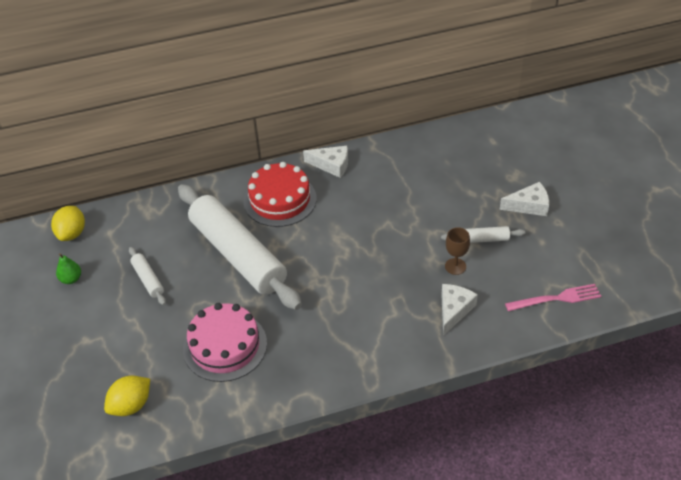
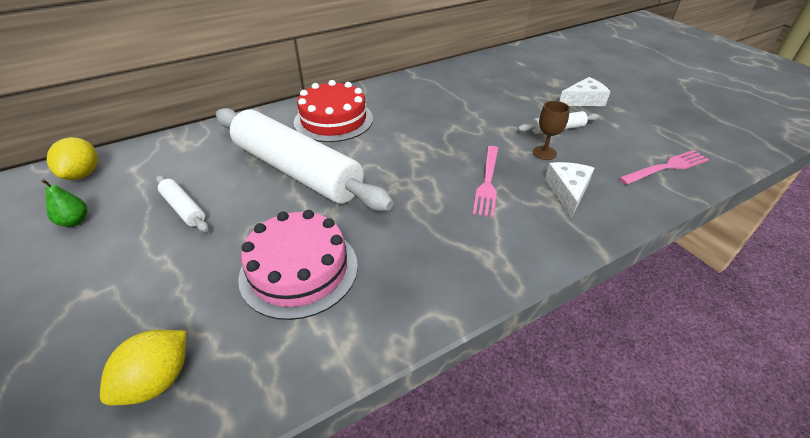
camera: 15 degrees left, 5 degrees down
(331, 165) = (379, 90): white cheese -> none
(391, 291) = (487, 183): none -> pink fork

